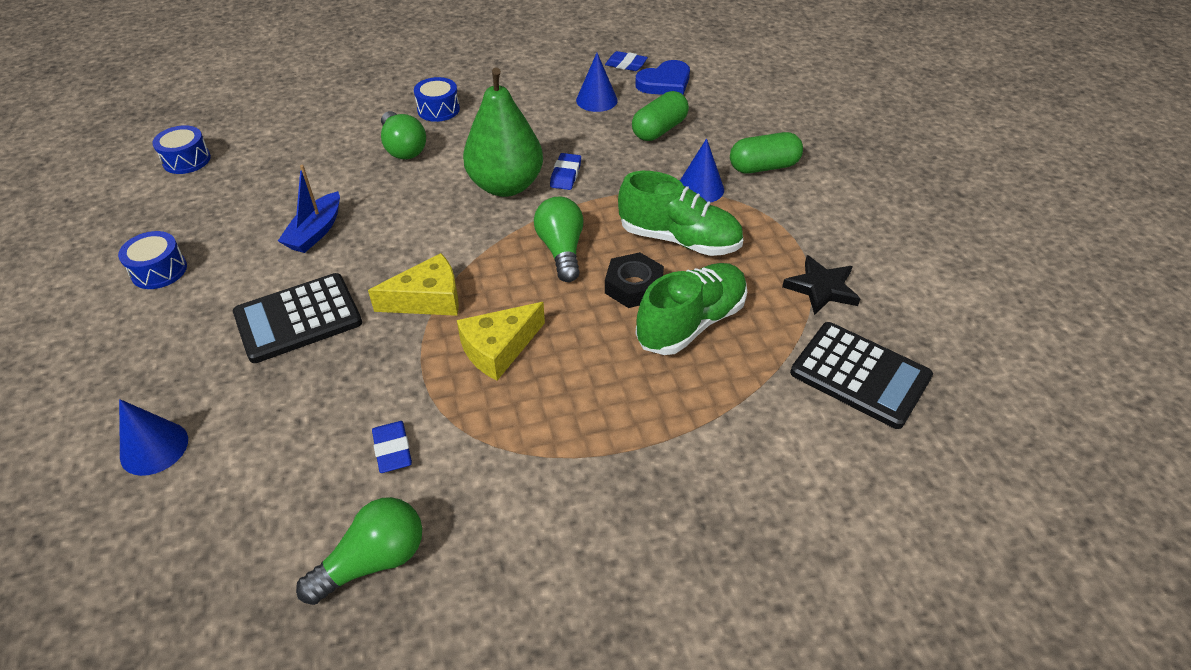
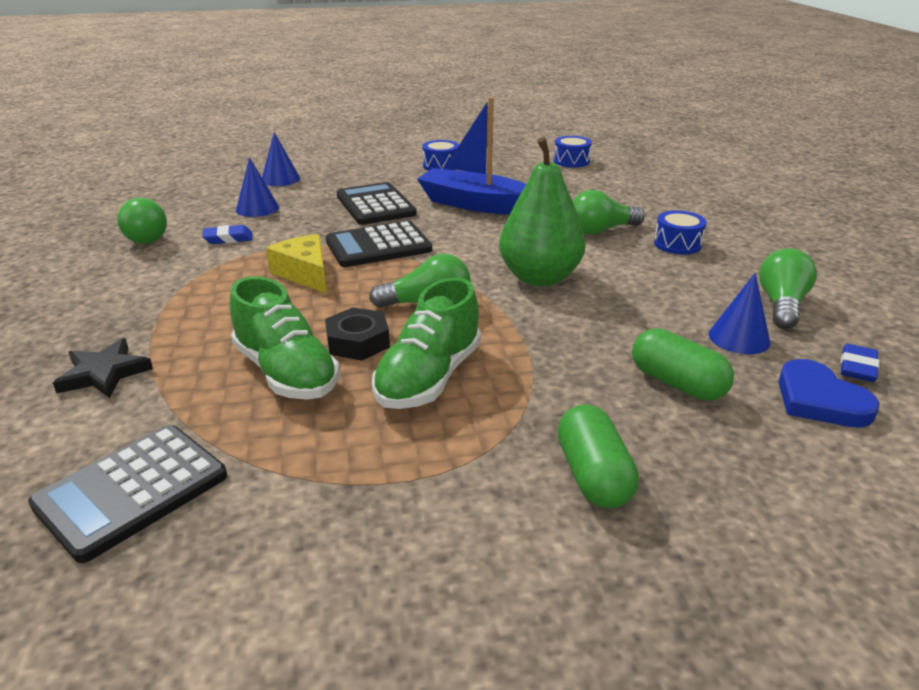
camera: 95 degrees right, 15 degrees down
(316, 231) = (476, 204): blue boat -> blue boat, size x1.73
(428, 299) = (378, 246): yellow cheese -> black calculator
(547, 77) = (781, 305): none -> green light bulb
(566, 175) = (561, 310): blue eraser -> none
(700, 188) = (535, 405): blue cone -> blue cone (257, 208)
(821, 288) = (298, 487): black star -> black star (104, 373)

